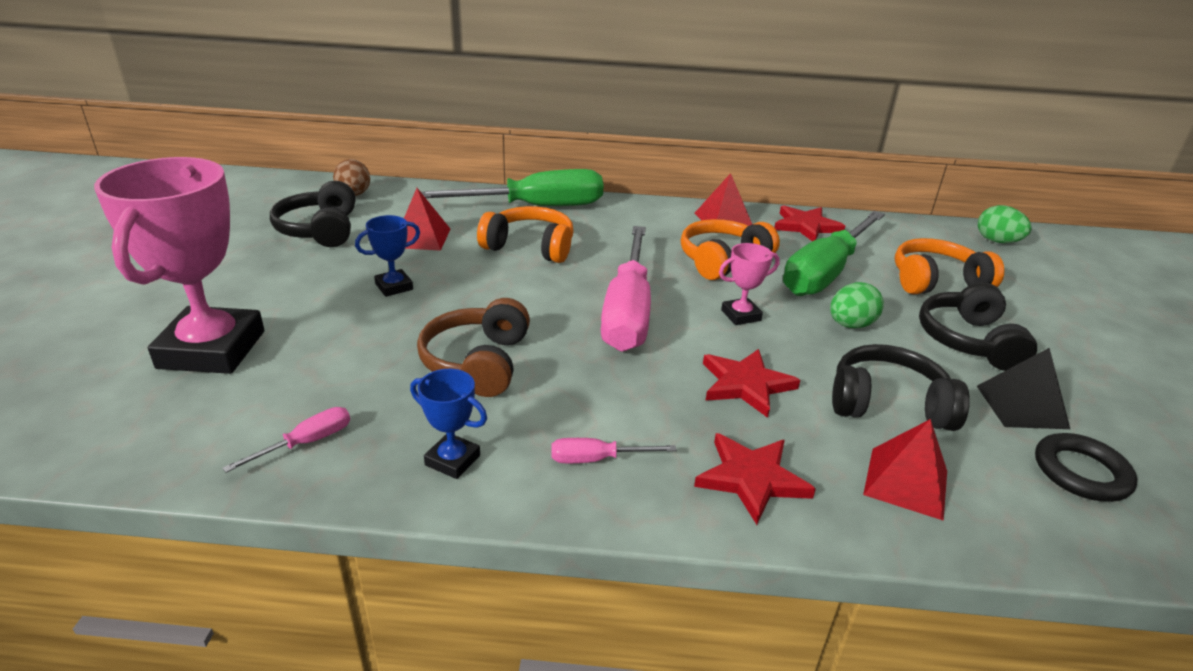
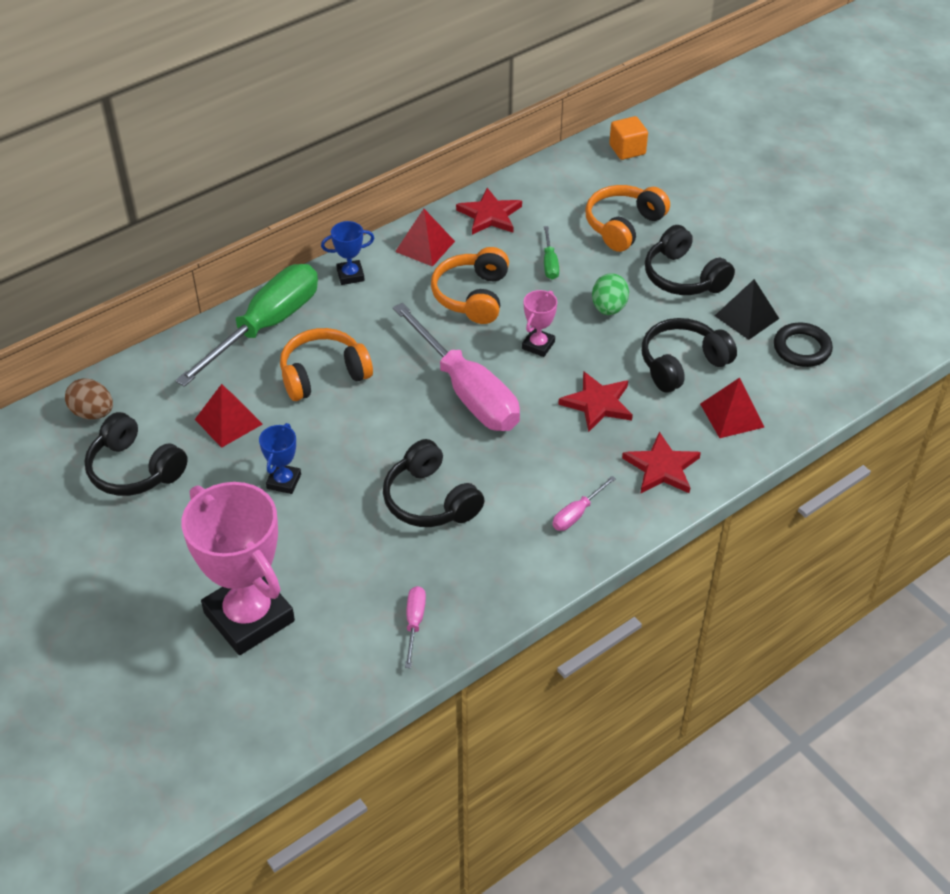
camera: 40 degrees left, 15 degrees up
(452, 460) = (506, 571): blue trophy -> blue trophy (350, 275)
(478, 362) = (430, 500): brown headphones -> black headphones
(825, 272) = (550, 263): green screwdriver -> green screwdriver, size x0.41
(997, 241) = (627, 150): green egg -> orange cube

